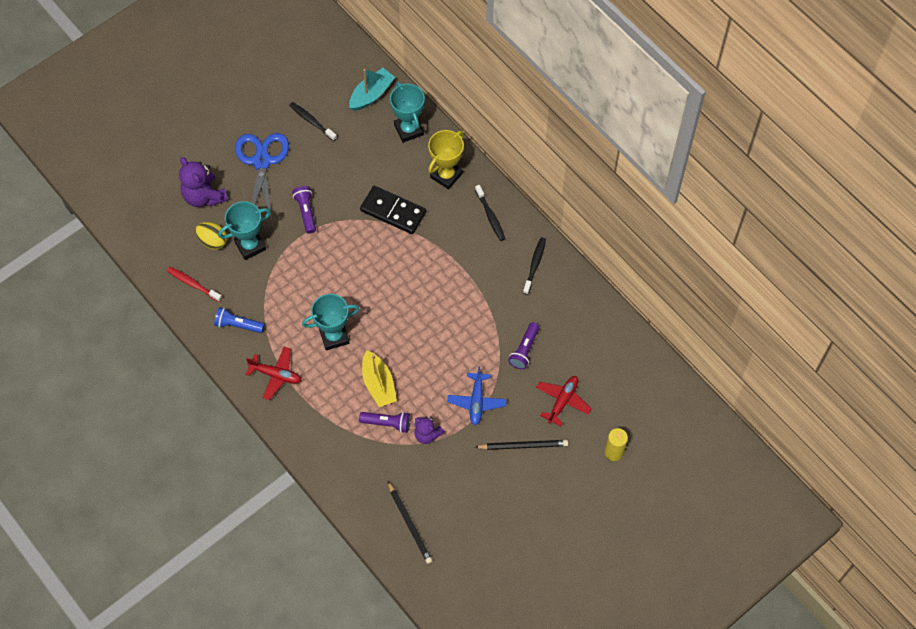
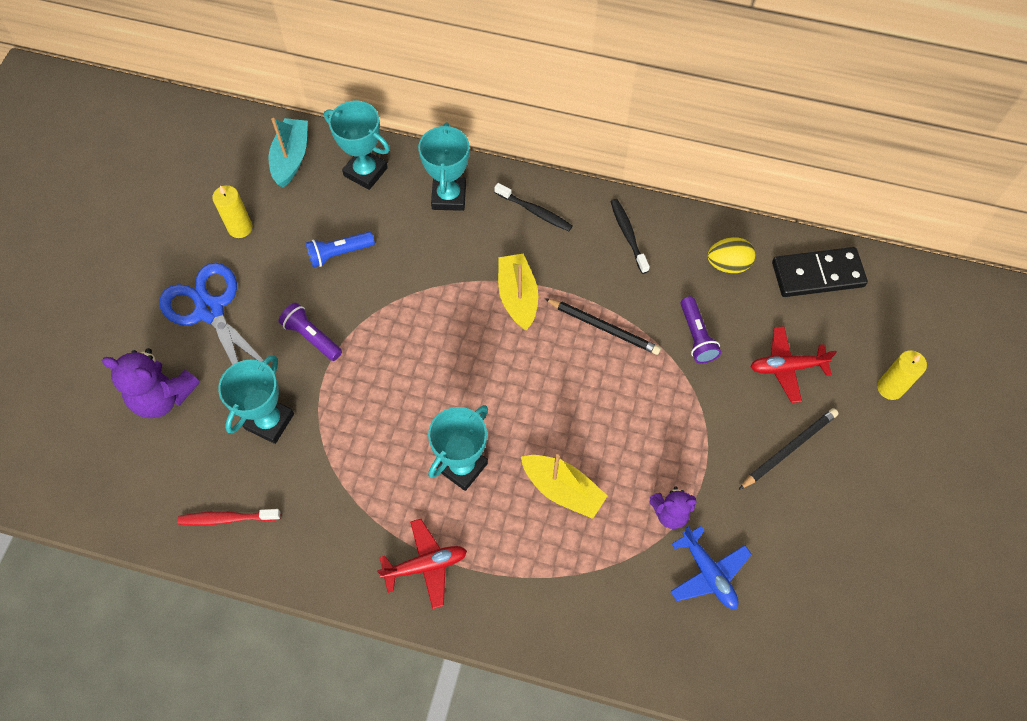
camera: 35 degrees left, 0 degrees up
(213, 241) = (215, 446): yellow egg -> yellow egg (728, 264)
(238, 325) = (327, 533): blue flashlight -> blue flashlight (339, 253)
(312, 121) = (240, 228): black toothbrush -> yellow candle
(387, 423) = (612, 532): purple flashlight -> none
(393, 211) = (418, 273): black domino -> black domino (817, 275)
(410, 524) = (742, 643): black pencil -> black pencil (604, 327)
(439, 261) = (518, 297): none -> yellow boat
(446, 175) = (449, 196): yellow trophy -> turquoise trophy
(476, 401) = (694, 432): blue plane -> blue plane (708, 573)
(562, 401) = (787, 367): red plane -> red plane turned 90 degrees counterclockwise

